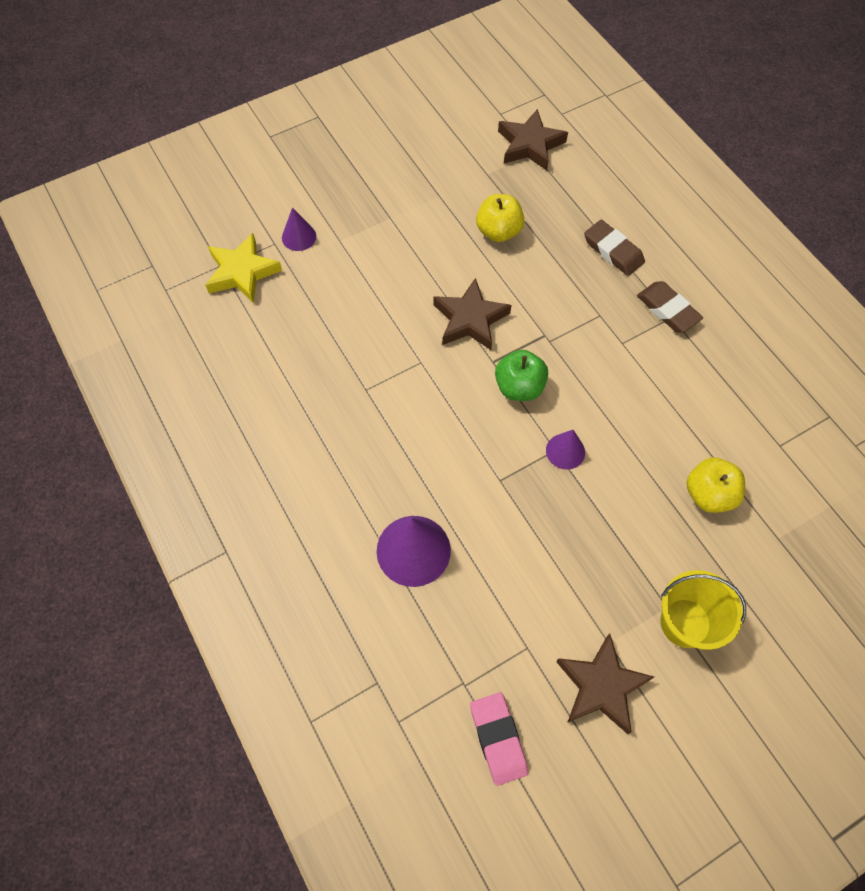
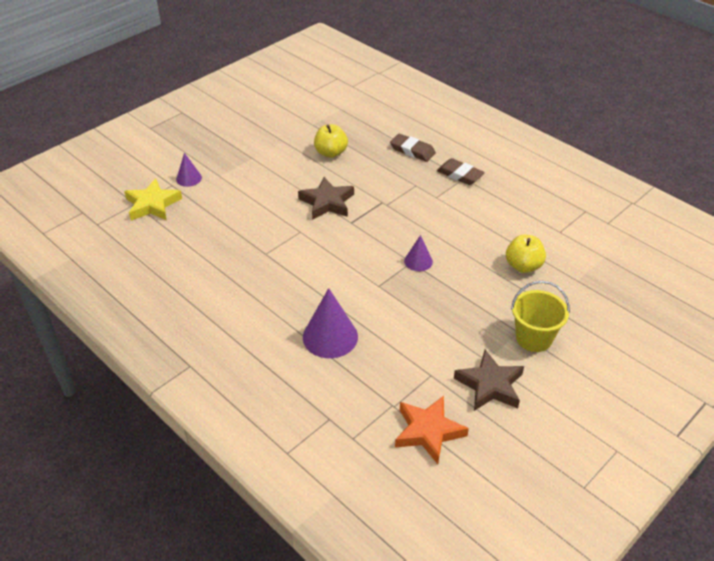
camera: 15 degrees left, 20 degrees down
(498, 739) = (428, 431): pink eraser -> orange star
(519, 387) = (374, 232): green apple -> none
(530, 145) = (336, 105): brown star -> none

